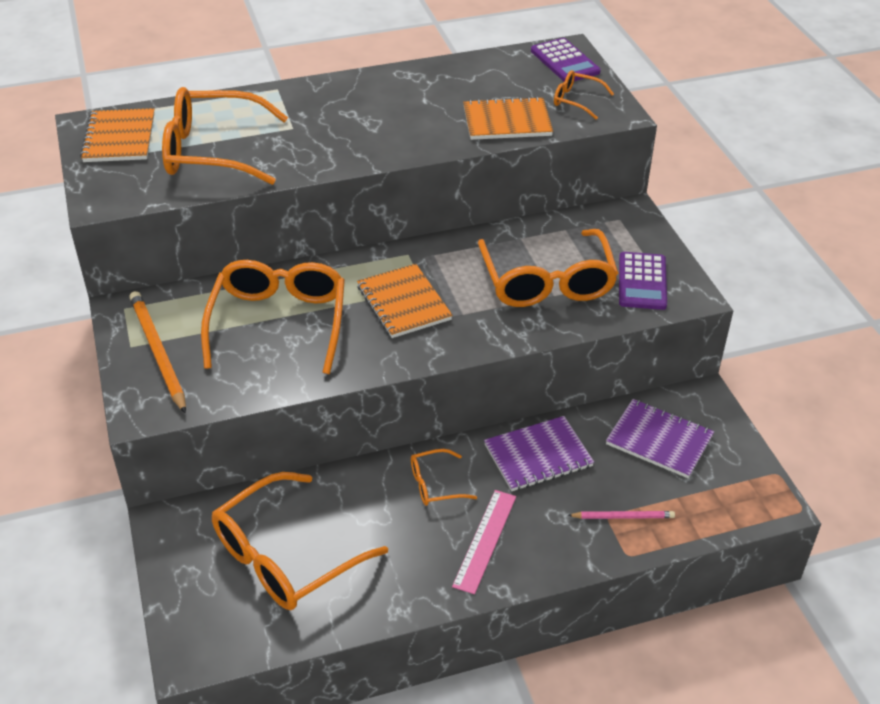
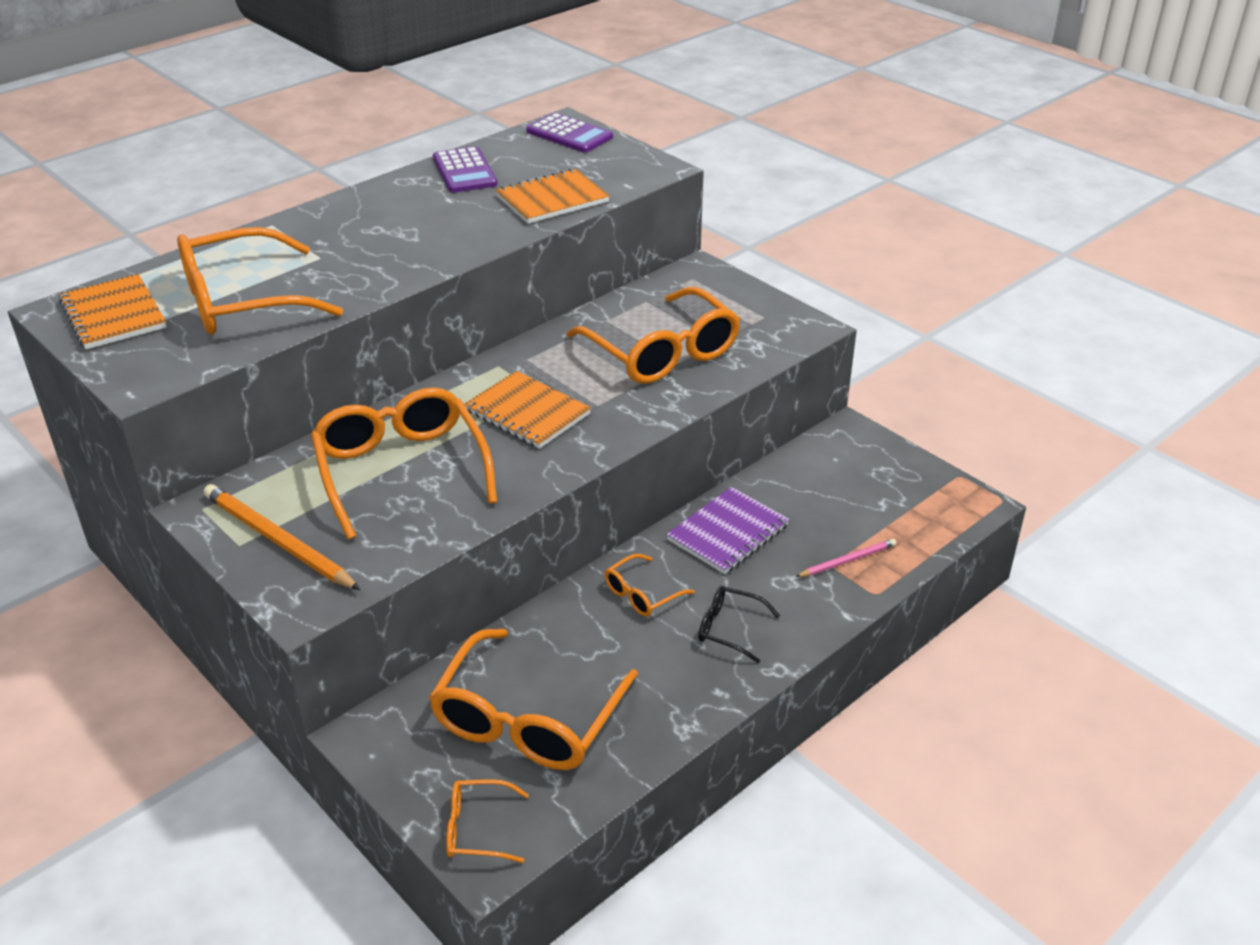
camera: 25 degrees left, 5 degrees down
(485, 540) = (729, 629): pink ruler -> black glasses
(576, 100) = (608, 166): orange glasses -> orange glasses (477, 829)
(642, 282) = (755, 327): purple calculator -> purple calculator (464, 171)
(659, 440) = (834, 481): purple notebook -> none

